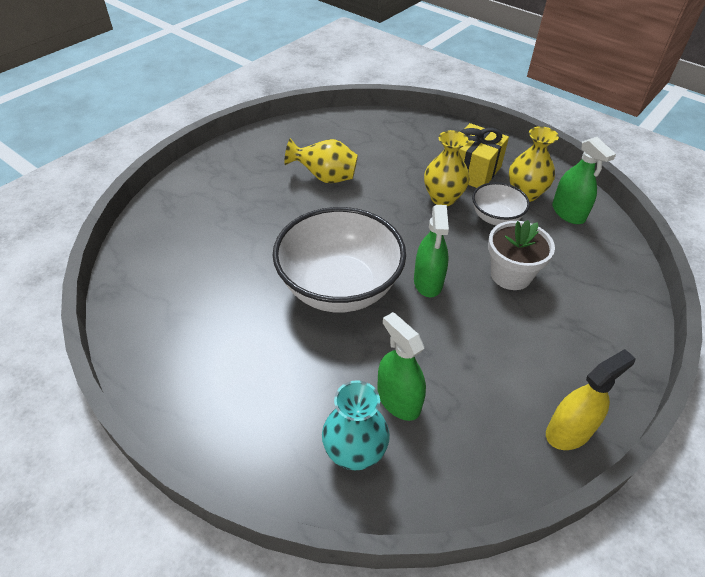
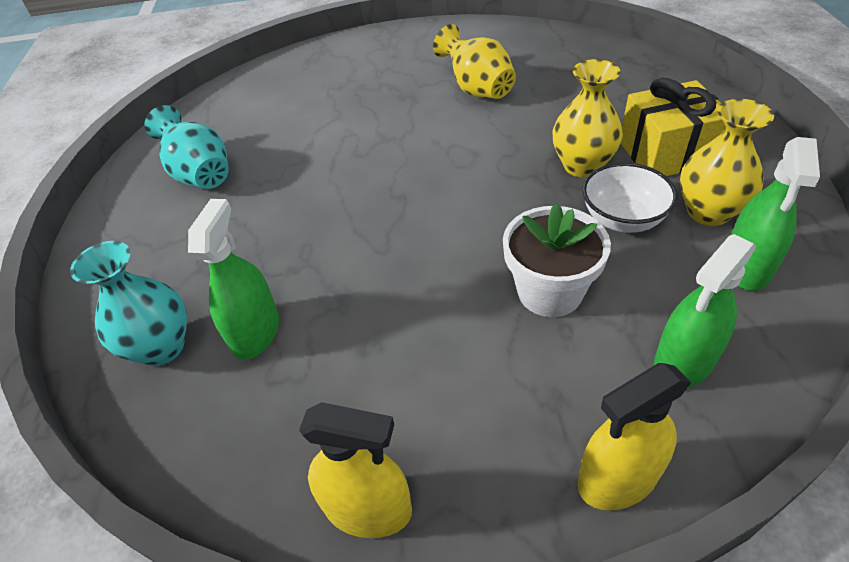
camera: 50 degrees right, 0 degrees up
(207, 335) = (201, 175): none -> turquoise vase
(339, 287) = (349, 197): white bowl -> none
(428, 282) = (441, 242): green spray bottle -> green spray bottle (684, 361)
(632, 337) = (618, 478): none -> yellow spray bottle

